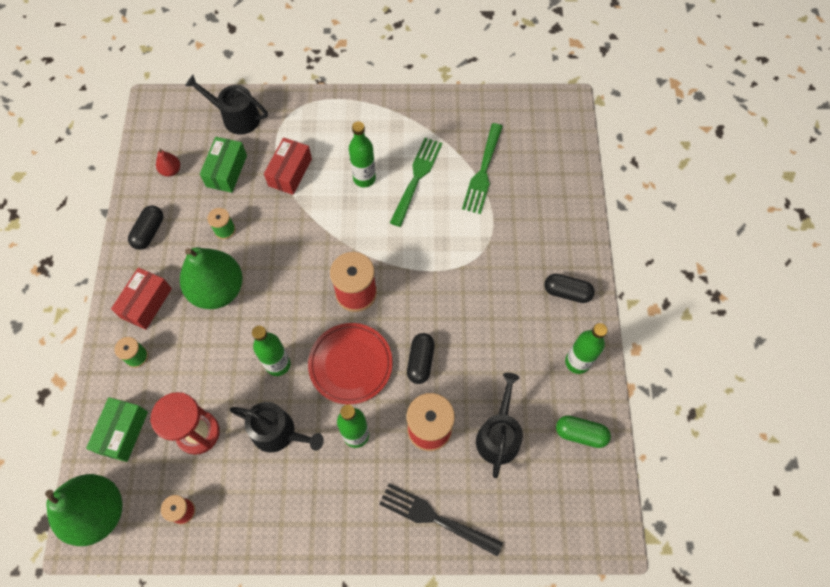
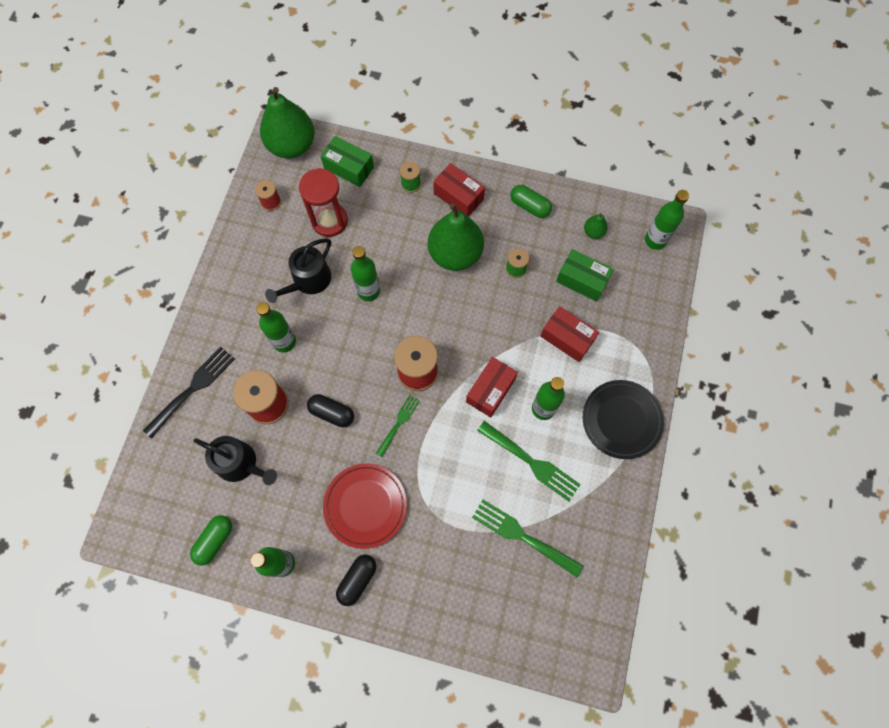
camera: 105 degrees right, 5 degrees up
(149, 232) = (529, 206): black capsule -> green capsule
(171, 170) = (593, 232): red pear -> green pear
(172, 119) = (655, 240): none -> green bottle
(236, 117) = (645, 299): black watering can -> none
(350, 364) = (349, 351): red plate -> red plate (365, 506)
(358, 118) = (621, 420): none -> black plate
(358, 224) = (490, 390): none -> red box
(413, 296) = (399, 423): none -> green fork

